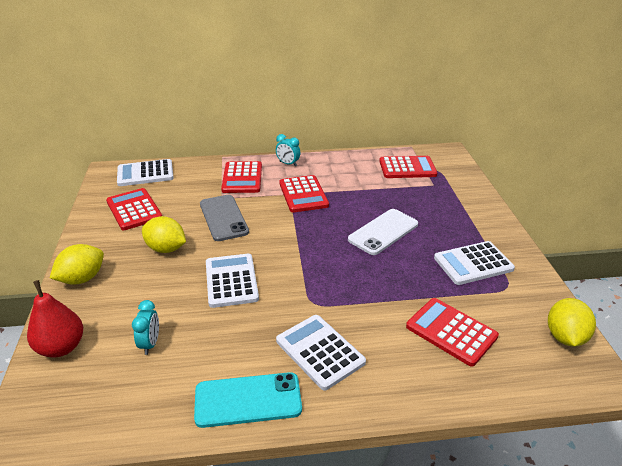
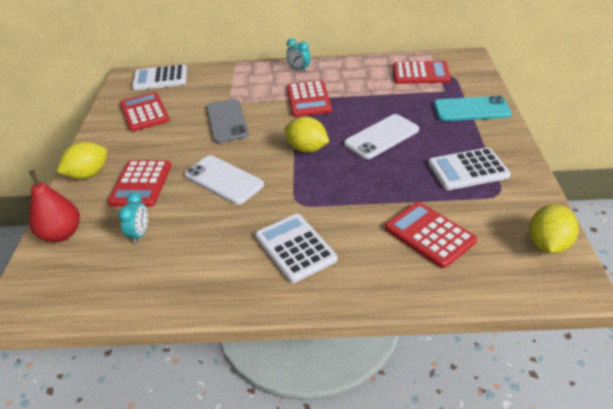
camera: 10 degrees right, 5 degrees up
(166, 249) = (168, 149): yellow lemon -> yellow lemon (307, 149)
(231, 281) = (224, 180): white calculator -> white phone
(242, 178) = (251, 83): red calculator -> red calculator (141, 184)
(248, 400) = (219, 288): turquoise phone -> turquoise phone (471, 109)

